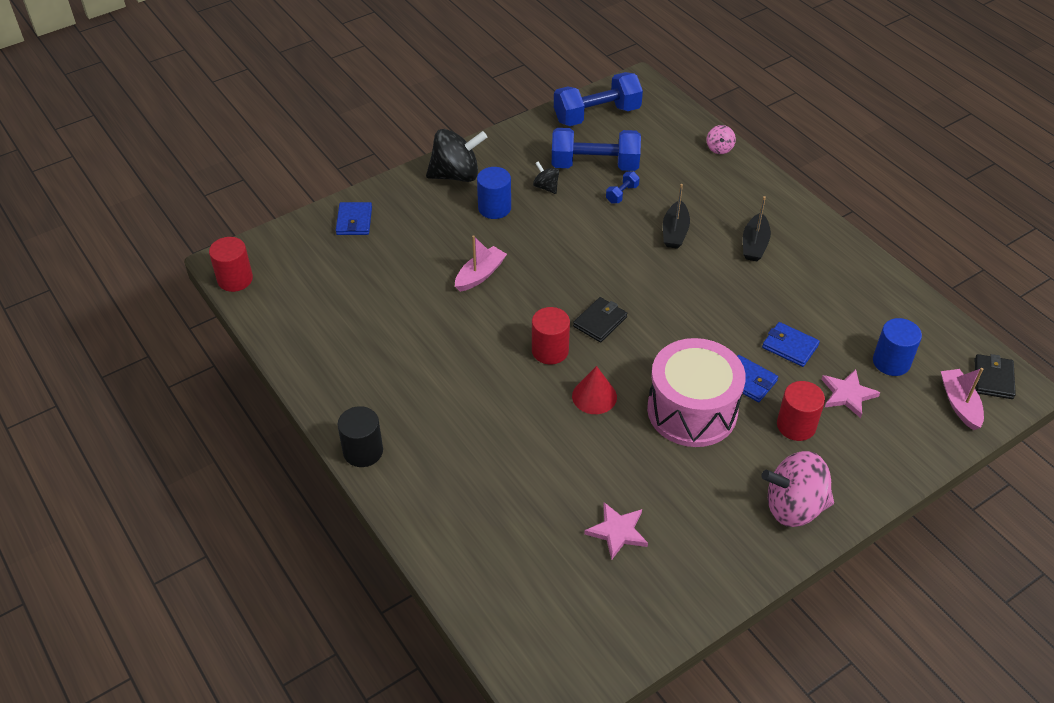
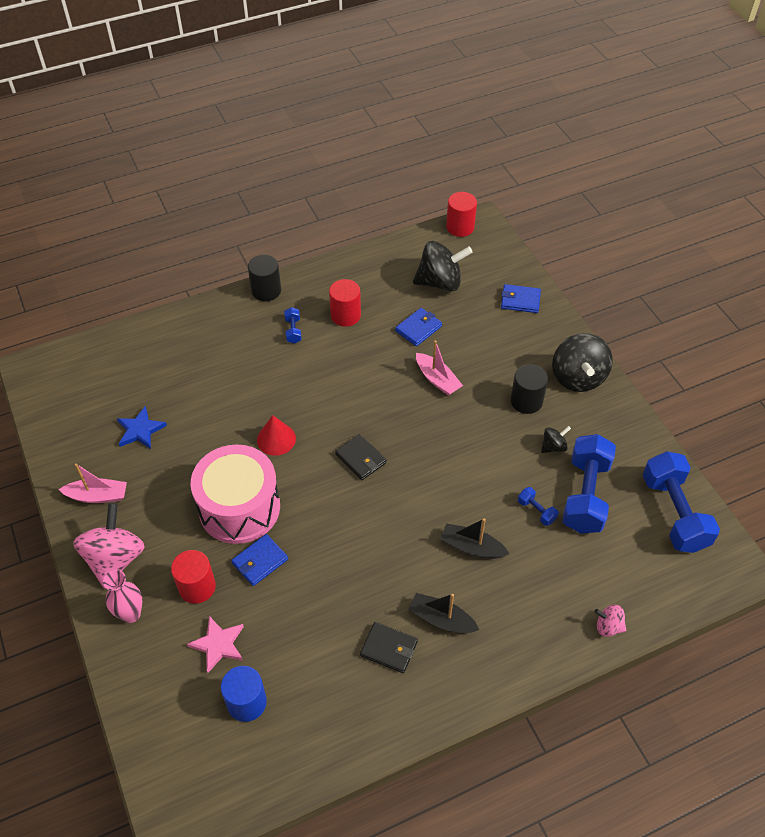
camera: 100 degrees right, 5 degrees up
(332, 287) = (440, 282): none -> black spinning top
(429, 410) = (293, 331): none -> blue dumbbell
(494, 208) = (526, 401): blue cylinder -> black cylinder
(550, 351) = (335, 416): red cylinder -> red cylinder (345, 315)
(617, 531) = (140, 430): pink star -> blue star
(790, 346) = (292, 611): blue wallet -> blue wallet (418, 329)
(848, 474) = (131, 614): none -> pink vase
(959, 404) = (174, 751): pink boat -> pink boat (97, 496)
(993, 379) = (195, 803): black wallet -> black wallet (389, 649)

